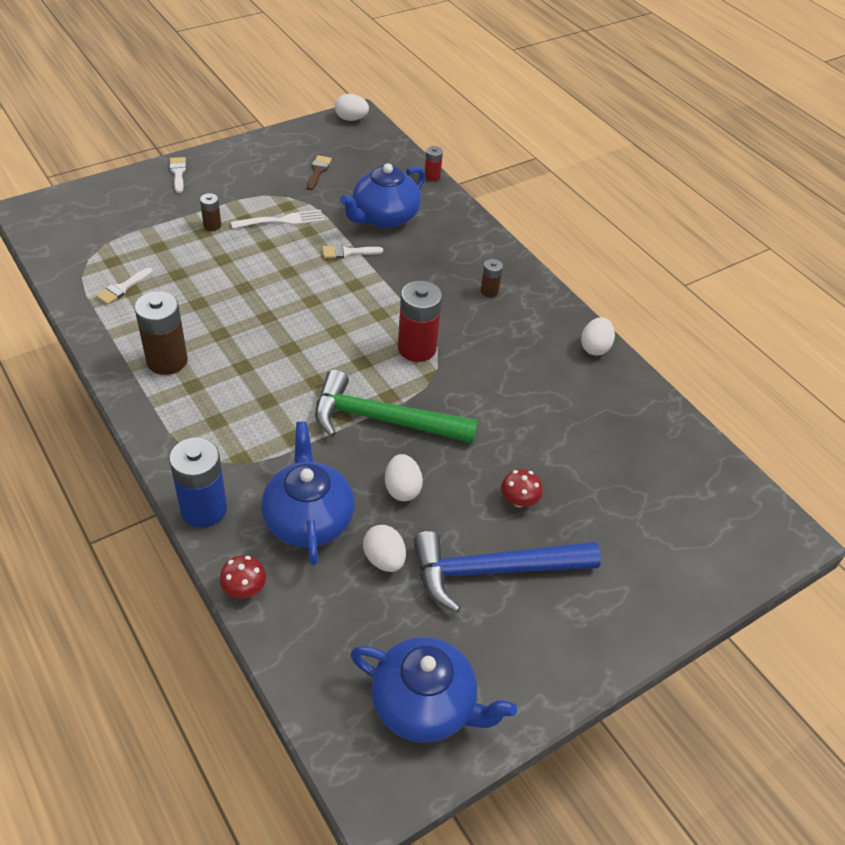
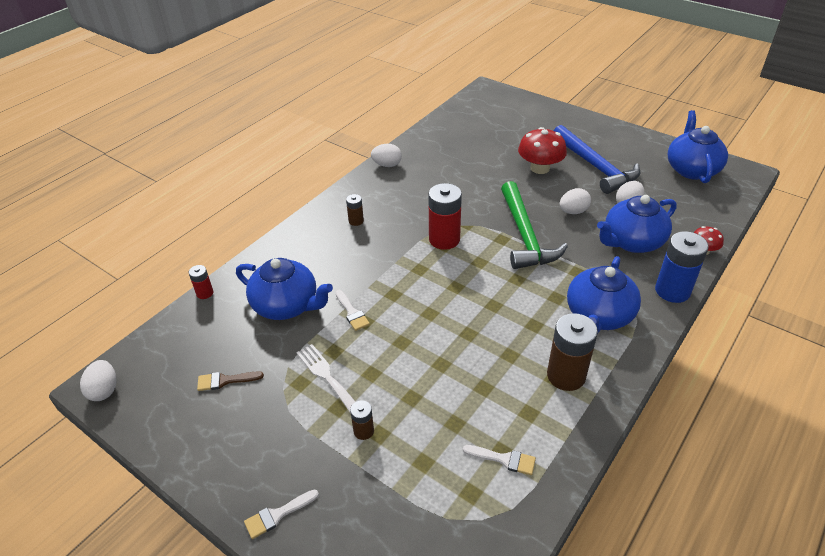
camera: 105 degrees left, 5 degrees down
(217, 422) = (598, 316): none -> blue teapot
(519, 500) = (540, 168): red mushroom -> red mushroom, size x1.82

